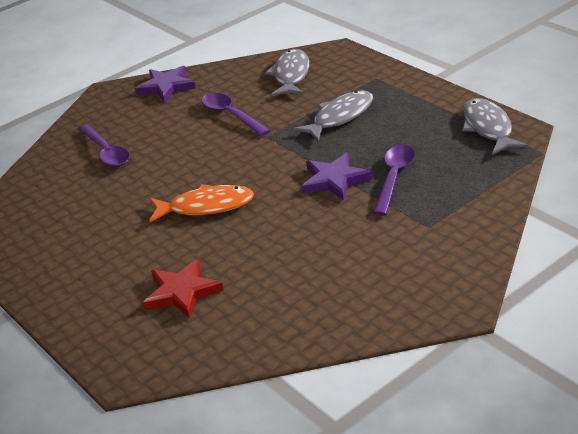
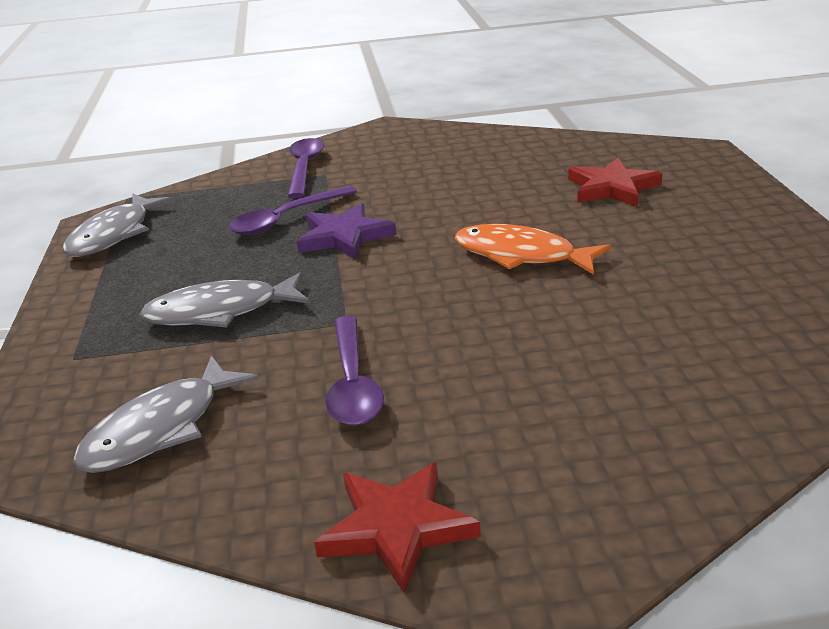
camera: 150 degrees left, 5 degrees down
(106, 152) = (624, 397): purple spoon -> purple spoon (304, 168)
(166, 86) = (396, 528): purple star -> red star

